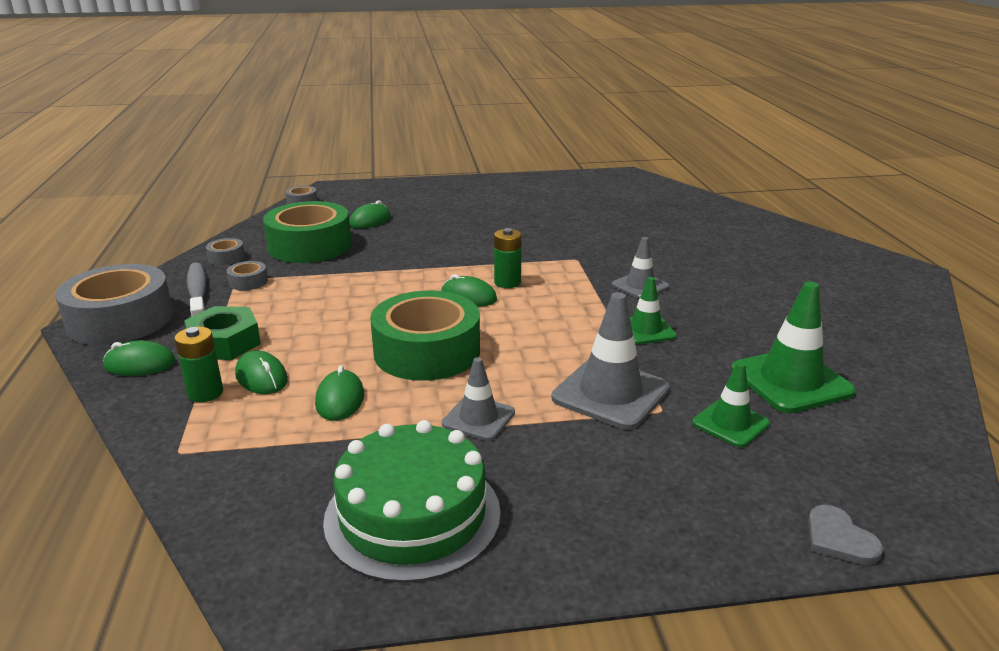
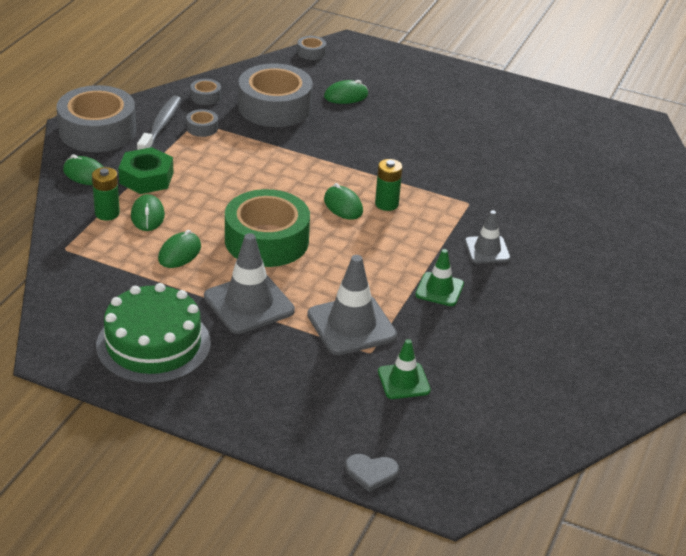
camera: 30 degrees right, 10 degrees up
(310, 246) = (275, 107): green tape -> grey tape
(478, 418) = (249, 304): grey traffic cone -> grey traffic cone, size x1.68
(791, 381) = (490, 374): green traffic cone -> none
(839, 538) = (371, 472): grey heart -> grey heart turned 90 degrees counterclockwise

